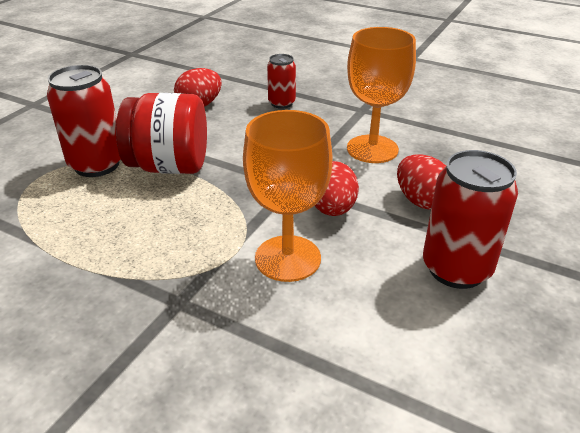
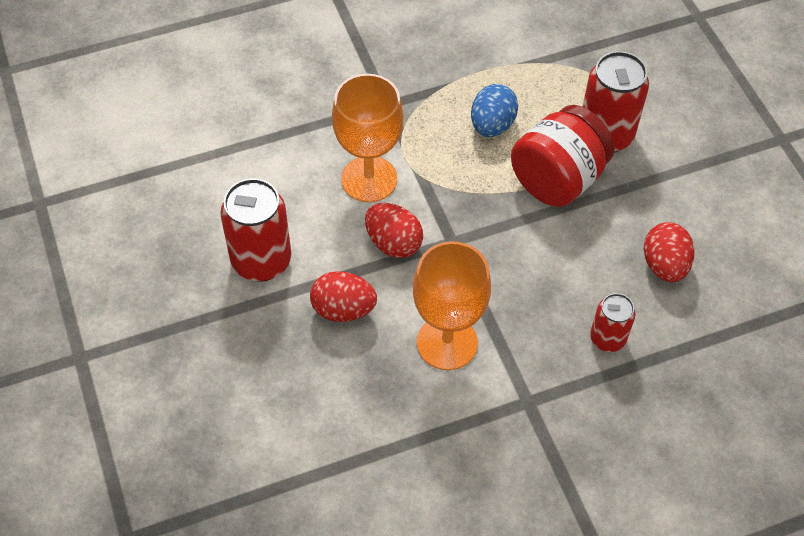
camera: 130 degrees right, 20 degrees up
(141, 221) = (492, 125): none -> blue egg

